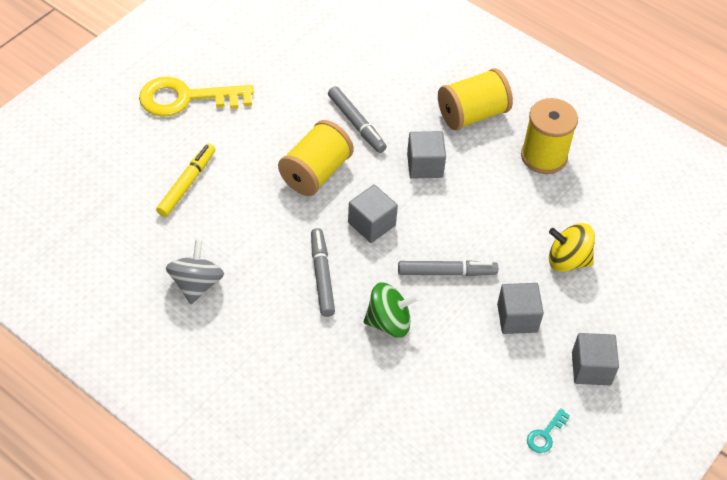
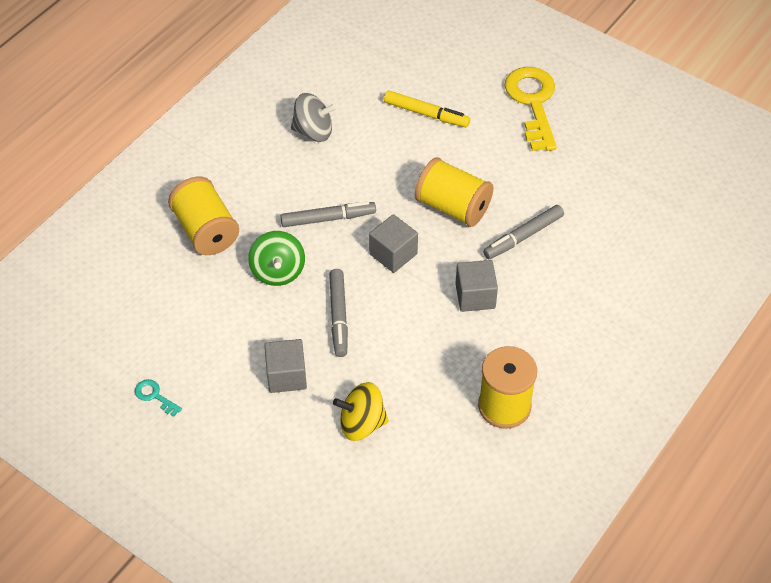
camera: 90 degrees right, 0 degrees up
(472, 114) = (555, 338): yellow spool -> yellow spool (206, 231)
(568, 260) = (361, 423): yellow spinning top -> yellow spinning top turned 105 degrees counterclockwise
(591, 368) = (228, 439): grey cube -> none

